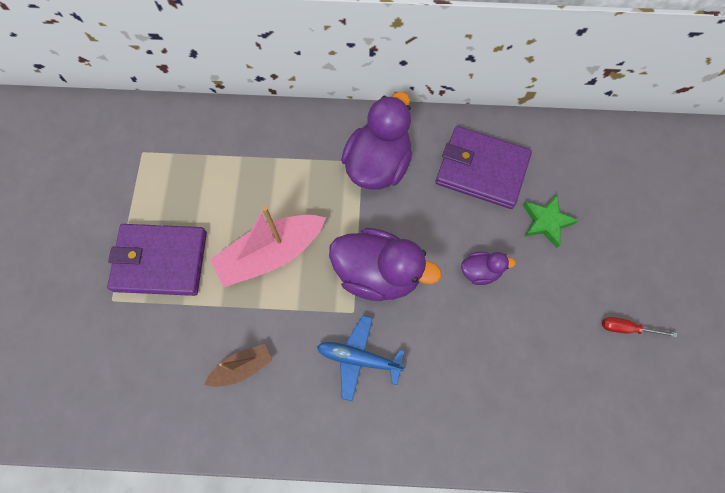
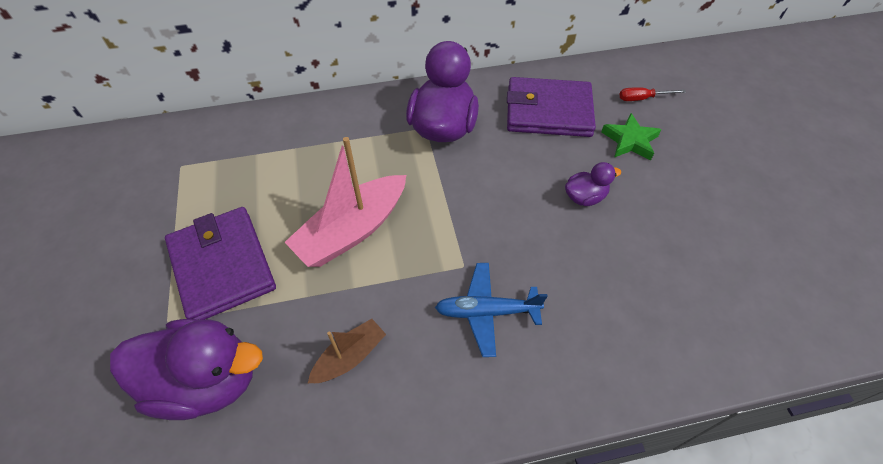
camera: 15 degrees left, 15 degrees down
(160, 261) = (222, 266): purple wallet -> purple wallet turned 75 degrees clockwise
(377, 274) = (477, 223): purple duck -> purple duck (206, 381)
(626, 328) = (753, 214): red screwdriver -> red screwdriver (642, 98)

